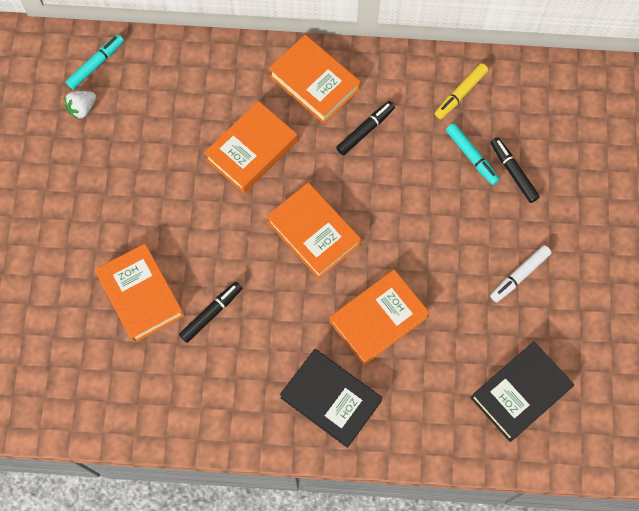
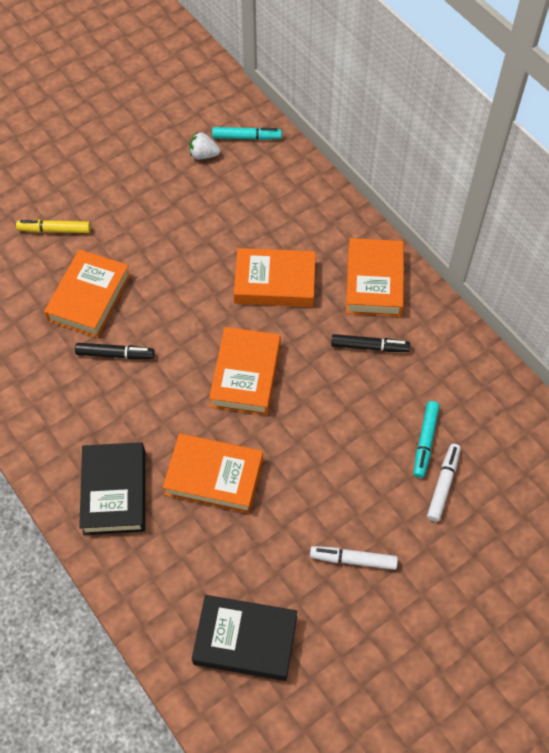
camera: 50 degrees right, 10 degrees down
(460, 94) = (472, 392): yellow marker -> yellow marker (54, 230)
(513, 172) = (443, 485): black marker -> white marker

